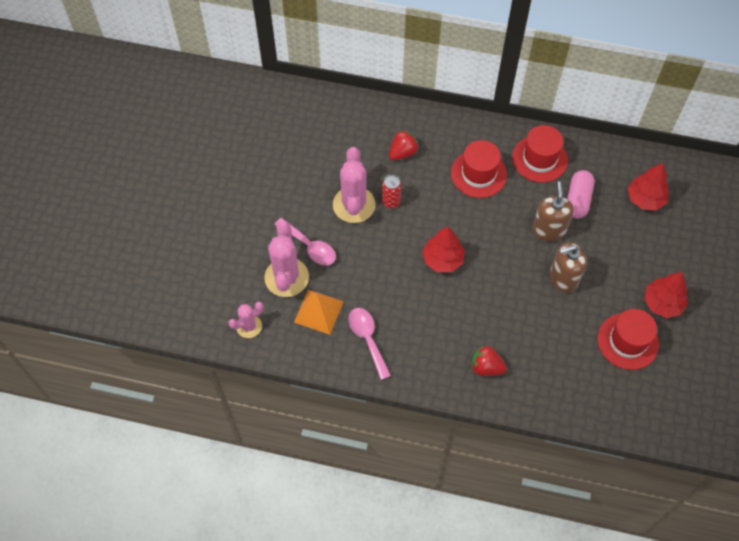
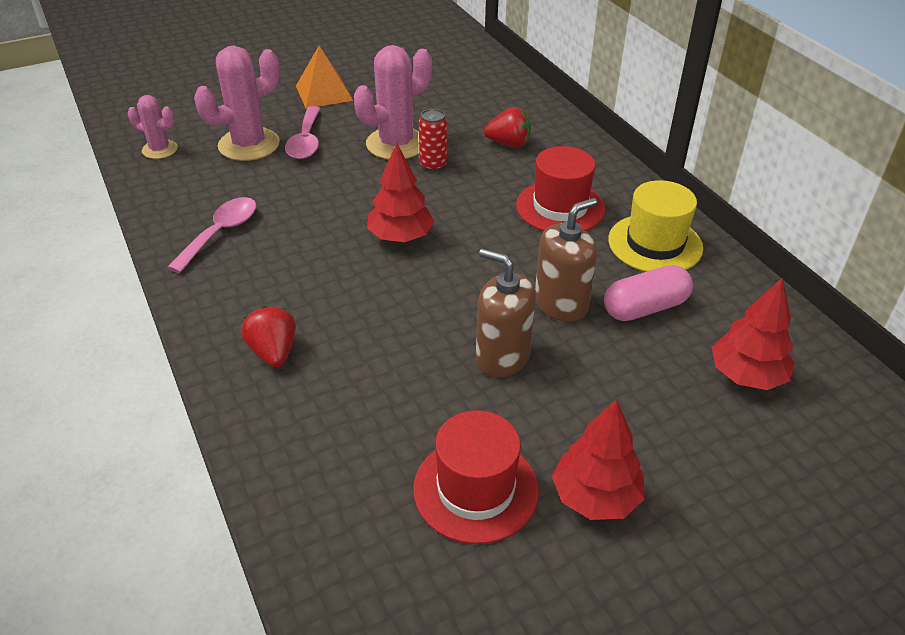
camera: 50 degrees right, 20 degrees down
(319, 311) = (225, 183): orange pyramid -> orange pyramid (324, 93)
(539, 159) = (655, 244): red hat -> yellow hat

